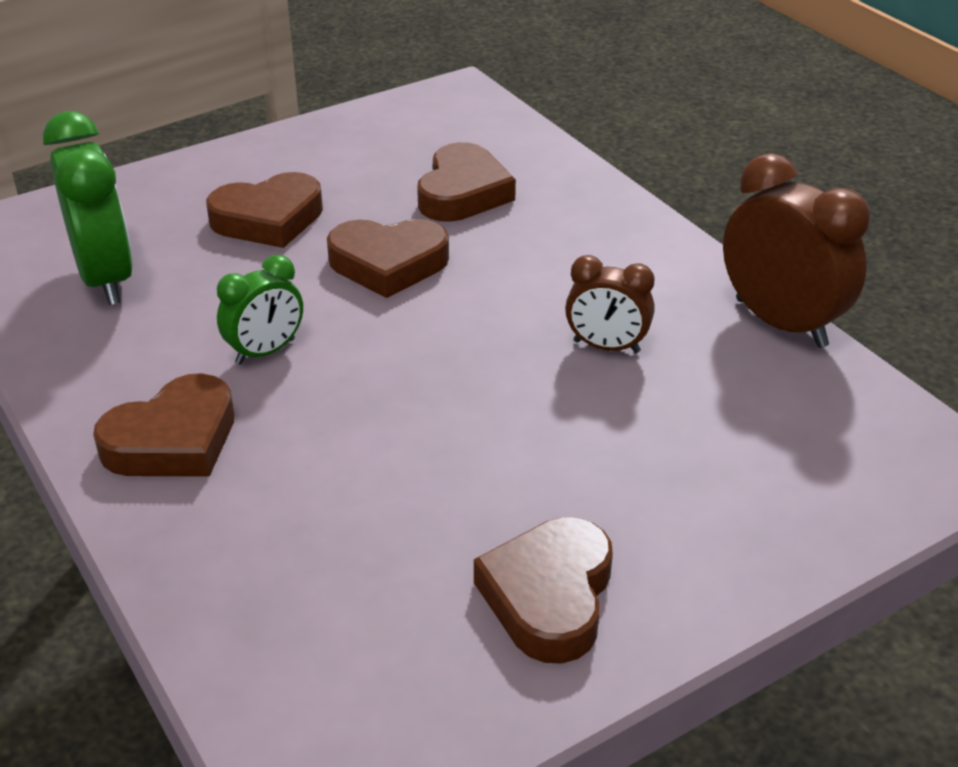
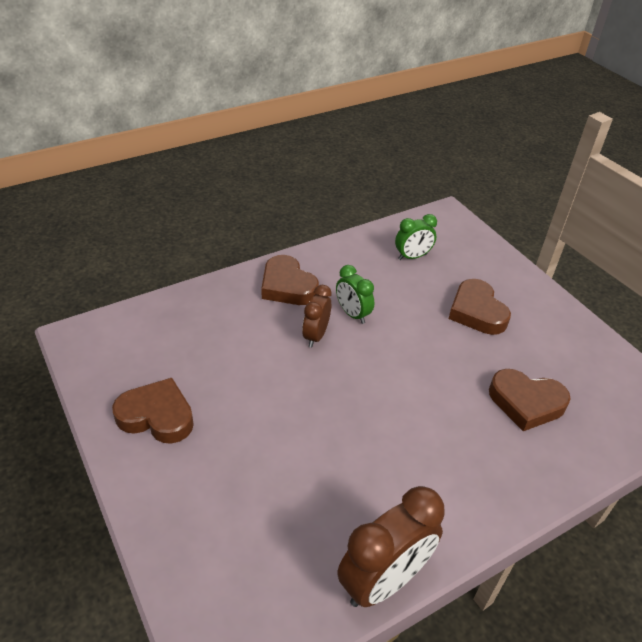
camera: 90 degrees right, 5 degrees up
(106, 278) = (412, 257): green clock -> green clock, size x0.58
(388, 264) = (437, 363): brown heart -> none
(606, 347) = (355, 465): brown clock -> brown clock (316, 335)

